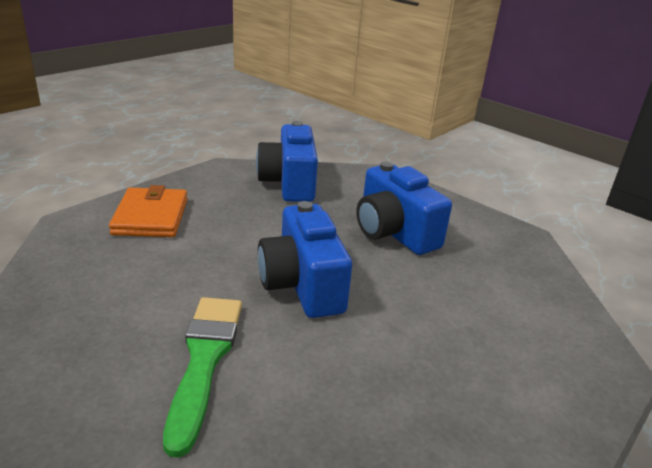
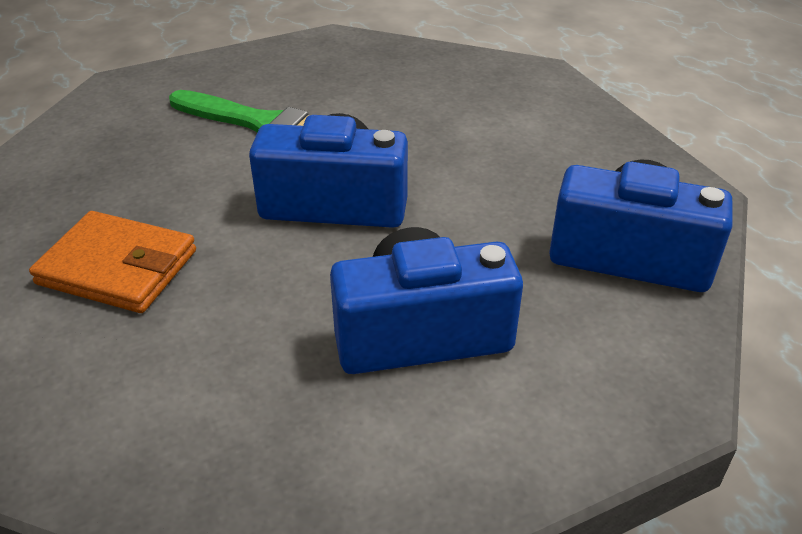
camera: 115 degrees right, 10 degrees up
(151, 217) = (540, 119): orange wallet -> orange wallet (117, 267)

